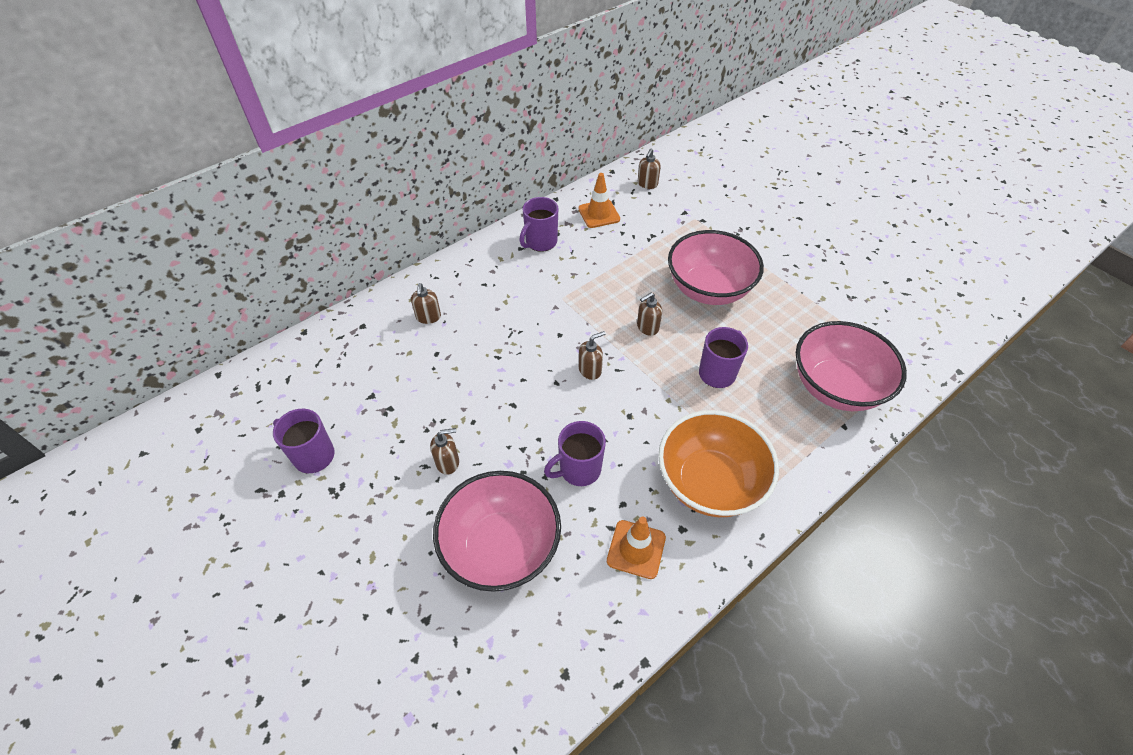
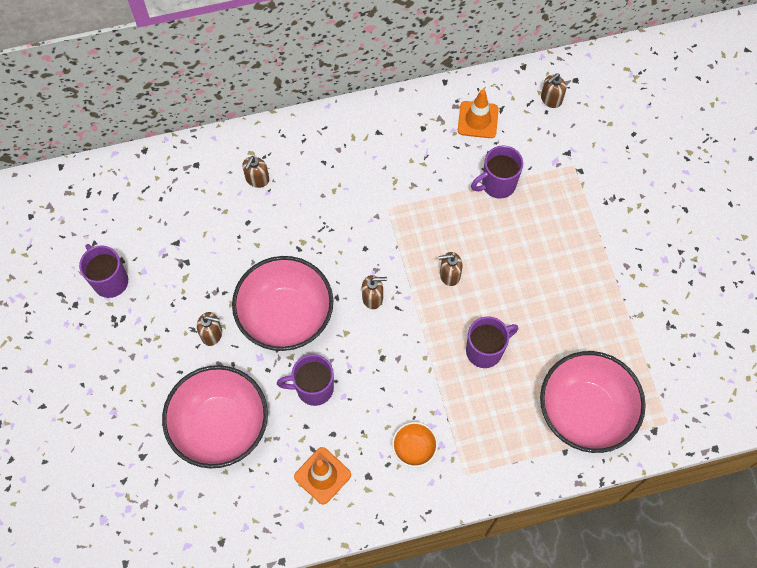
camera: 25 degrees right, 15 degrees up
(540, 242) = (401, 133): purple mug -> purple mug (497, 184)
(708, 289) = (533, 257): pink bowl -> pink bowl (286, 316)
(709, 482) = (414, 448): orange bowl -> orange bowl, size x0.44

